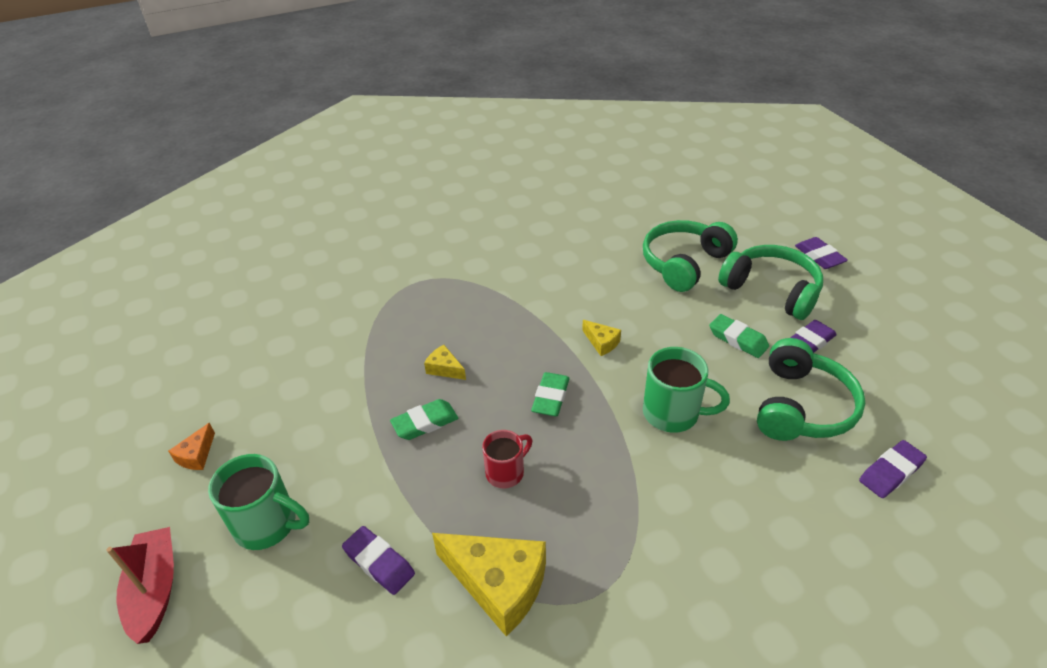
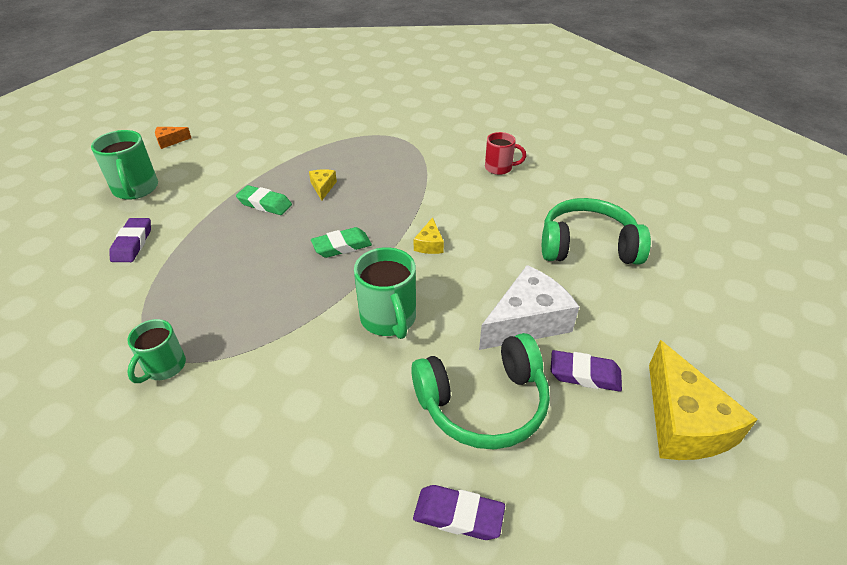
camera: 50 degrees right, 0 degrees up
(155, 590) = (68, 178): red boat -> none
(498, 584) = (145, 303): yellow cheese -> yellow cheese (683, 422)
(506, 472) = (249, 259): red mug -> red mug (499, 168)
(611, 600) = (164, 367): none -> green mug
(738, 339) = (527, 321): green eraser -> white cheese
(771, 290) = (626, 317): green headphones -> none
(819, 256) = (731, 331): purple eraser -> none

